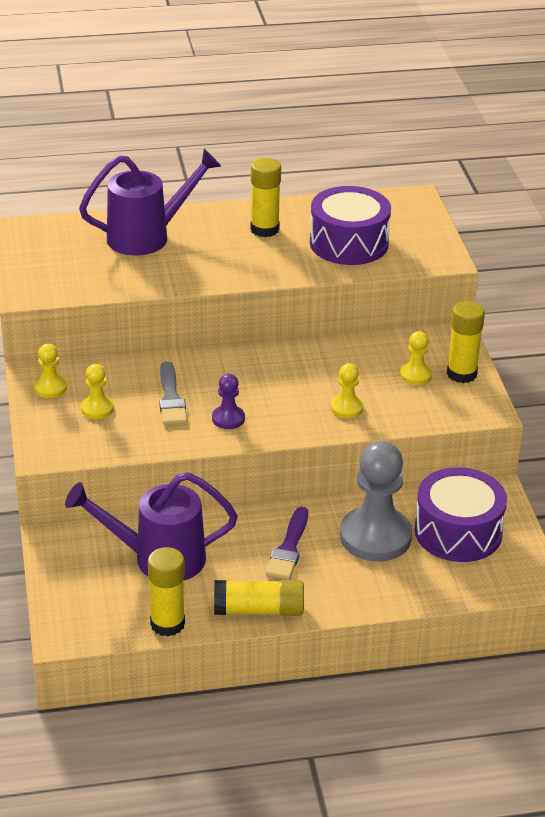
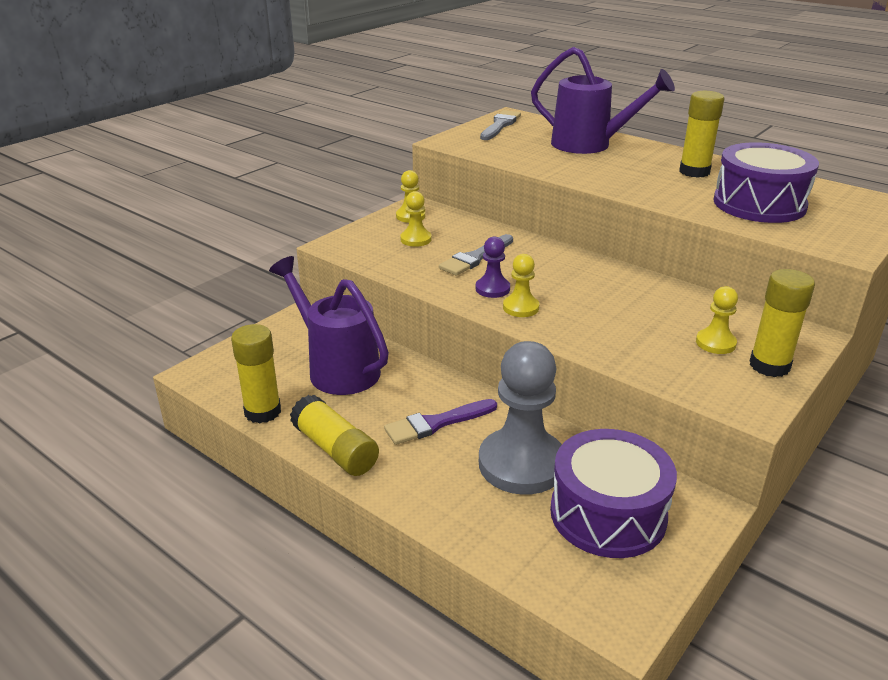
camera: 50 degrees right, 5 degrees down
(35, 248) = (500, 125): none -> grey brush
(346, 408) = (604, 332): yellow pawn -> yellow pawn (521, 308)

